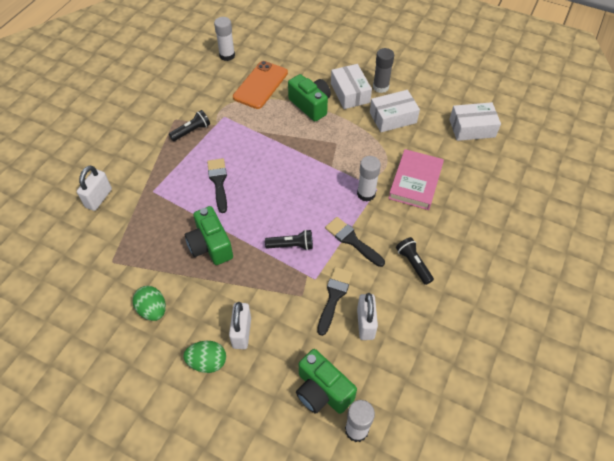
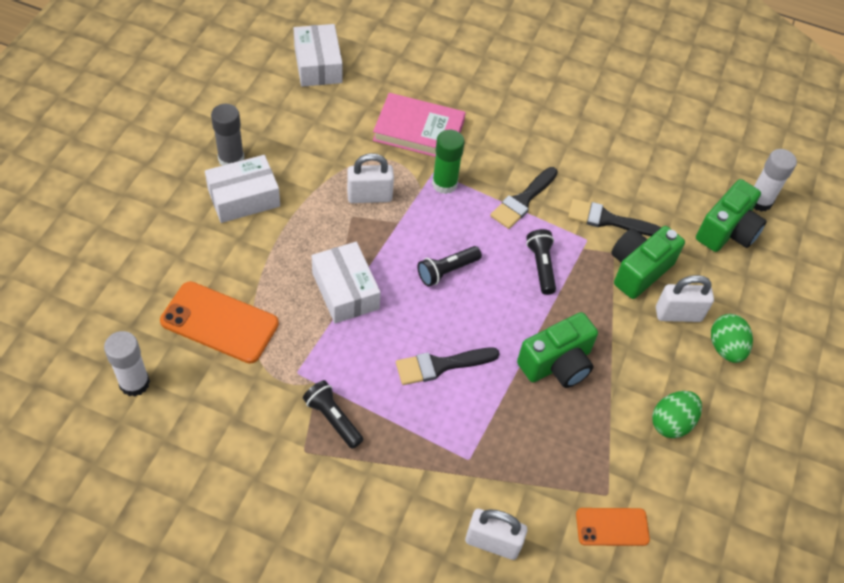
camera: 100 degrees left, 0 degrees up
(90, 261) = (612, 527): none -> orange phone
(310, 105) = (270, 249): green camera -> green camera (638, 270)
(365, 324) = (637, 190): white padlock -> white padlock (369, 196)
(366, 194) = (444, 184): white glue stick -> green glue stick
(393, 117) = (298, 148): white box -> white box (345, 290)
(413, 264) = (547, 141): black flashlight -> black flashlight (446, 271)

